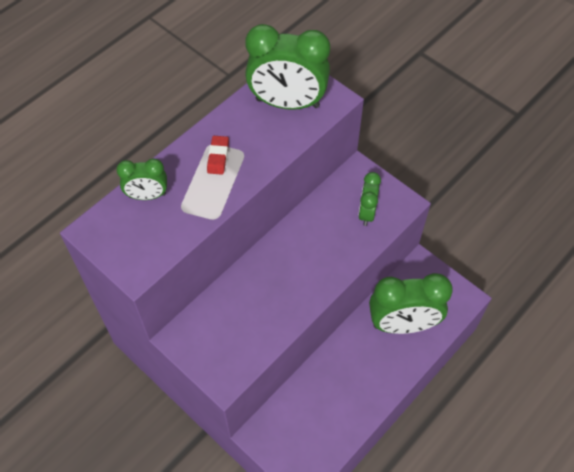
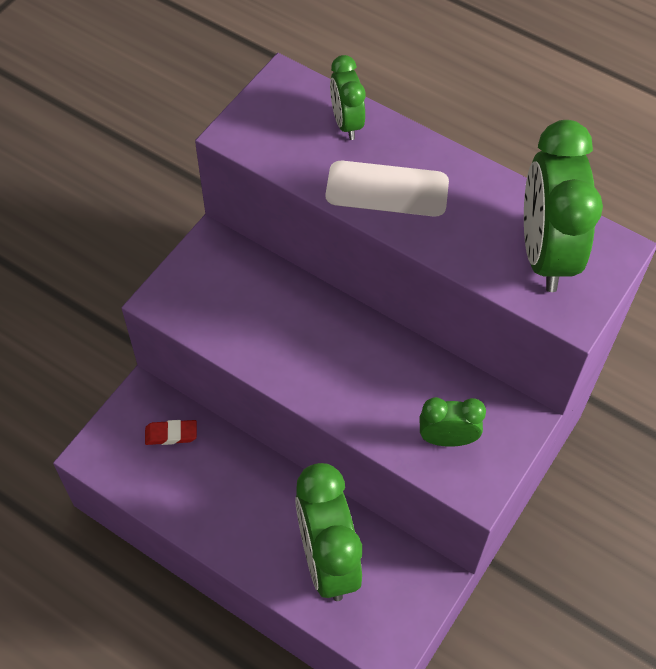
camera: 80 degrees right, 0 degrees up
(218, 157) = (426, 186): red eraser -> red eraser (171, 434)

